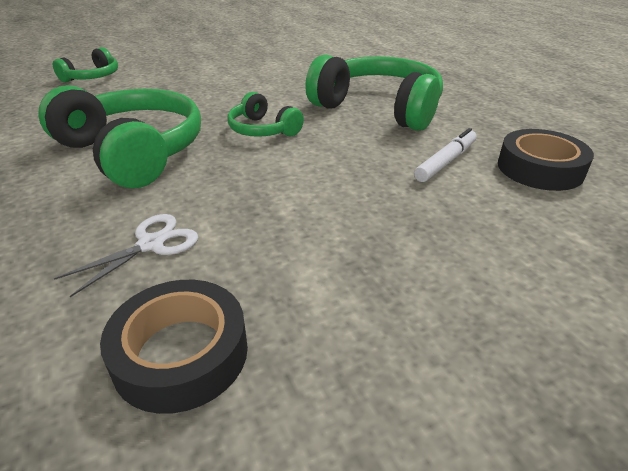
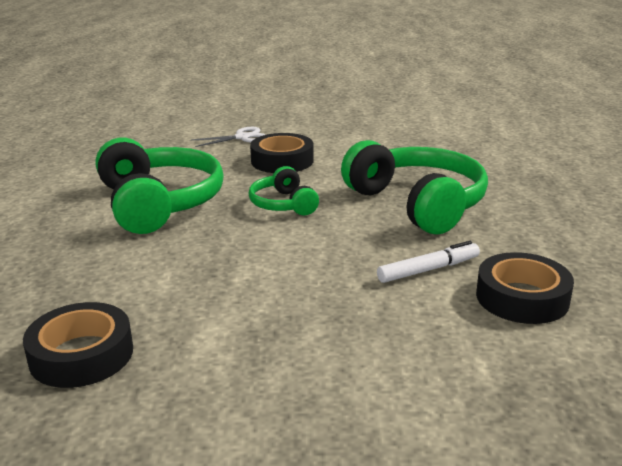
camera: 25 degrees right, 10 degrees down
(92, 77) = (178, 127): green headphones -> none
(151, 244) = (117, 279): white scissors -> white scissors (242, 137)
(225, 92) = (282, 161): none -> black tape

